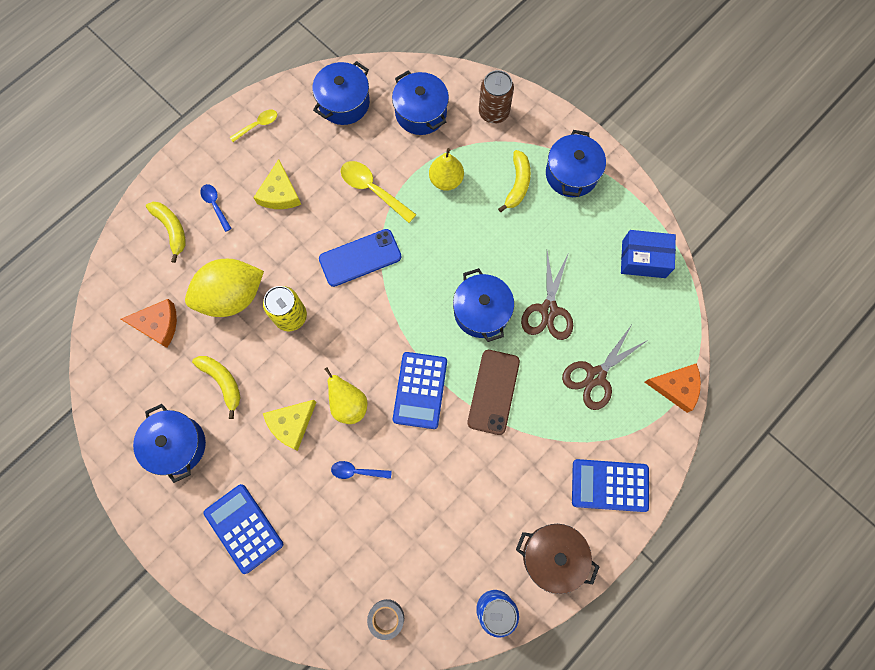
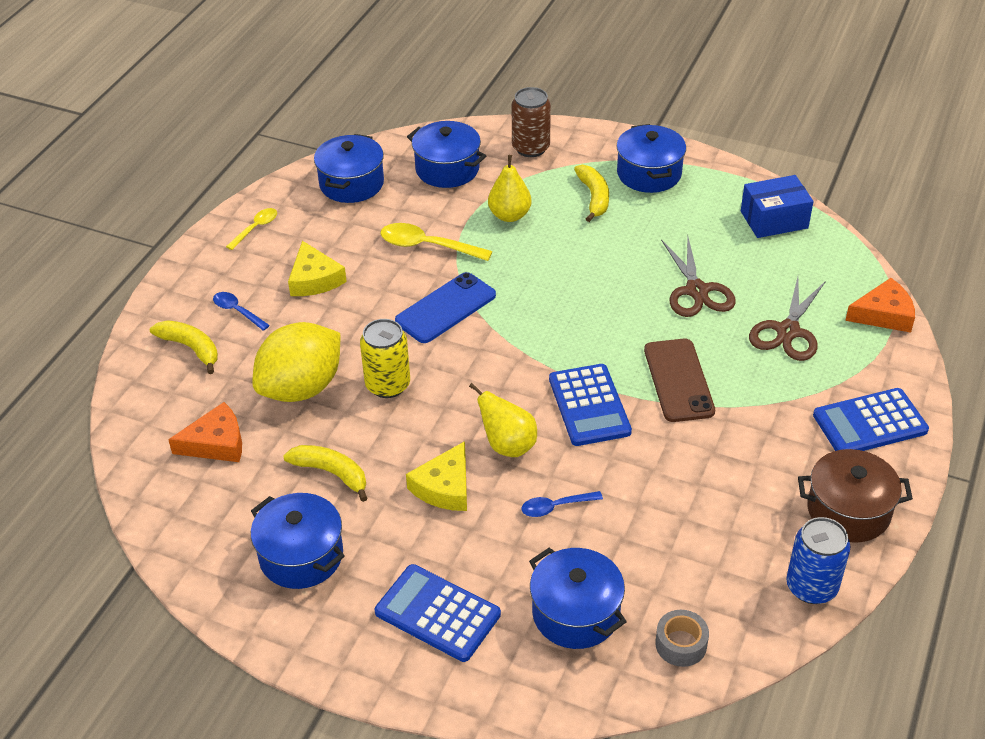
camera: 20 degrees left, 30 degrees down
(481, 311) = (620, 314): blue pot -> blue pot (576, 613)

